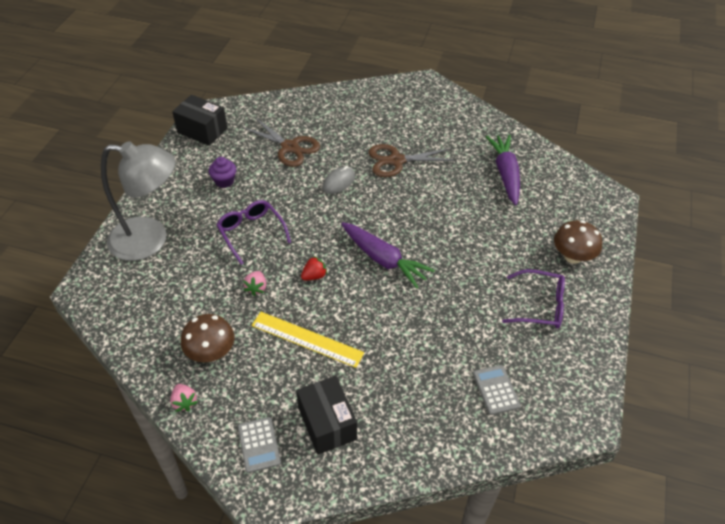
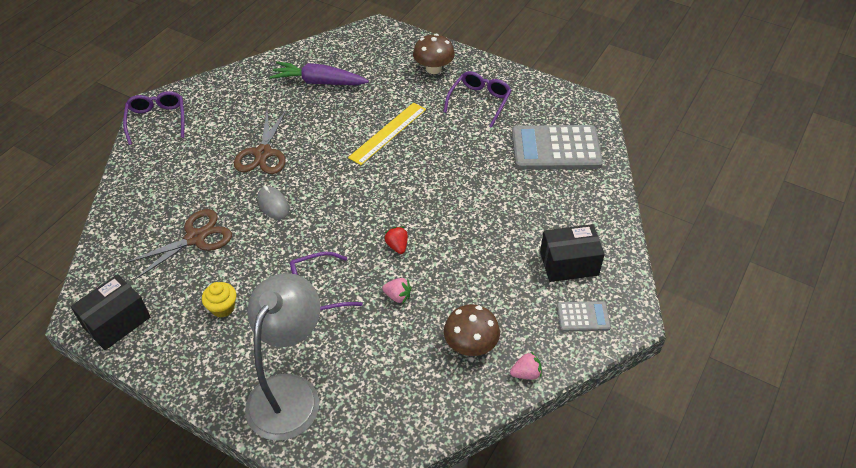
camera: 75 degrees left, 0 degrees up
(224, 181) = (222, 308): purple cupcake -> yellow cupcake
(307, 339) = (474, 264): yellow ruler -> yellow ruler (388, 133)
(384, 260) = (395, 189): purple carrot -> none
(409, 90) = (157, 120): none -> purple glasses
(496, 390) = (556, 148): grey calculator -> grey calculator, size x2.03

